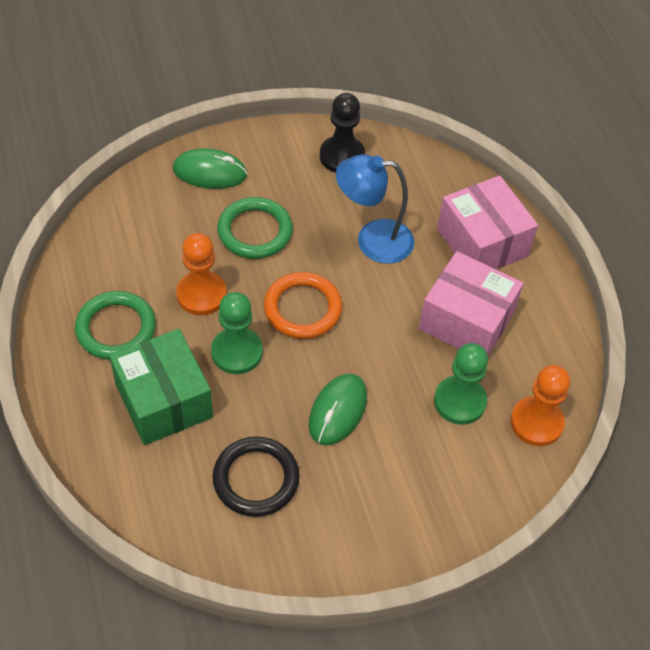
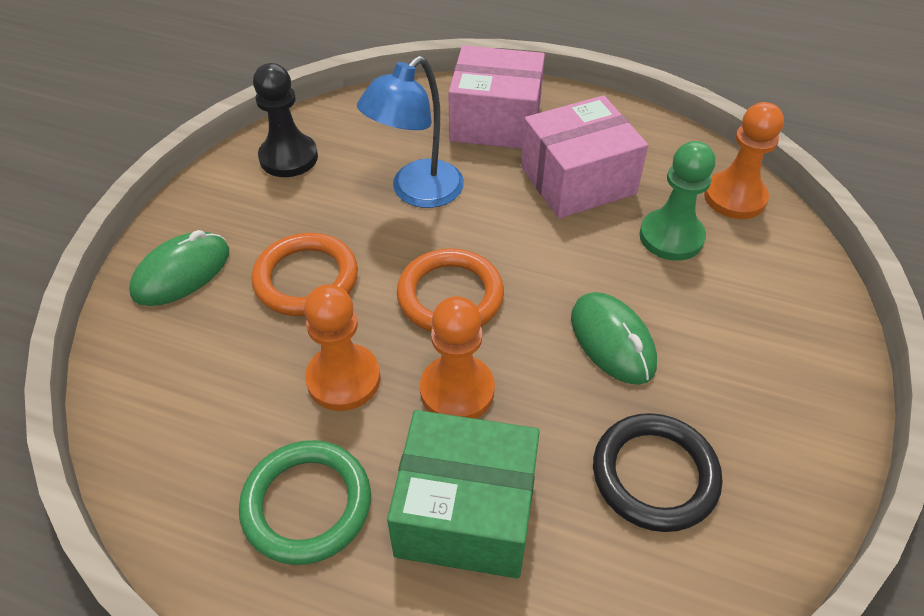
camera: 50 degrees left, 5 degrees down
(237, 352) = (457, 390): green pawn -> orange pawn
(255, 231) = (306, 279): green ring -> orange ring

